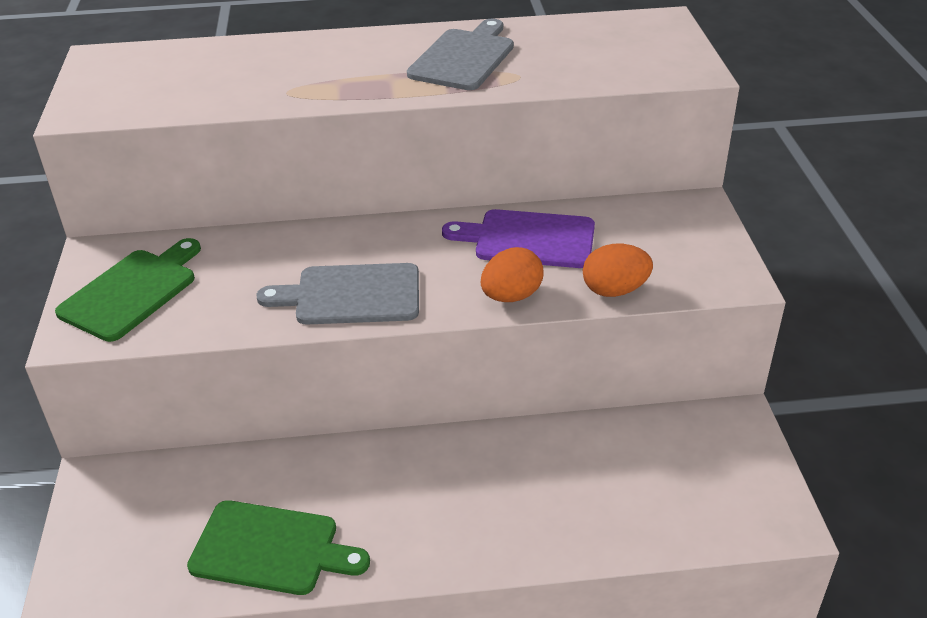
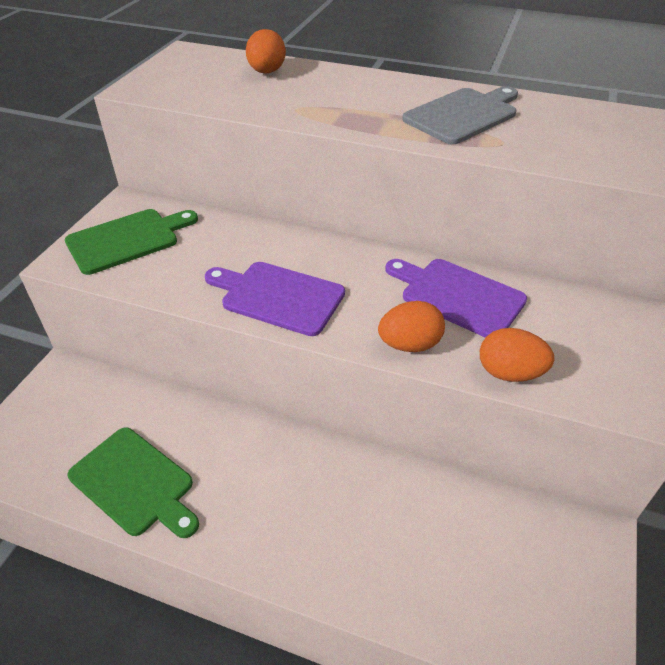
camera: 25 degrees right, 5 degrees up
(219, 59) = (266, 72): none -> orange egg
(351, 295) = (278, 297): grey cutting board -> purple cutting board

